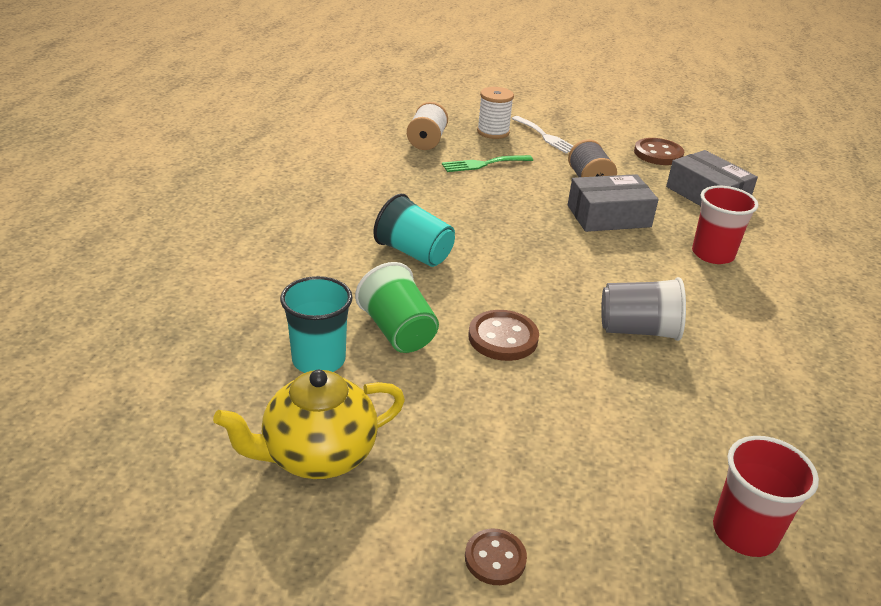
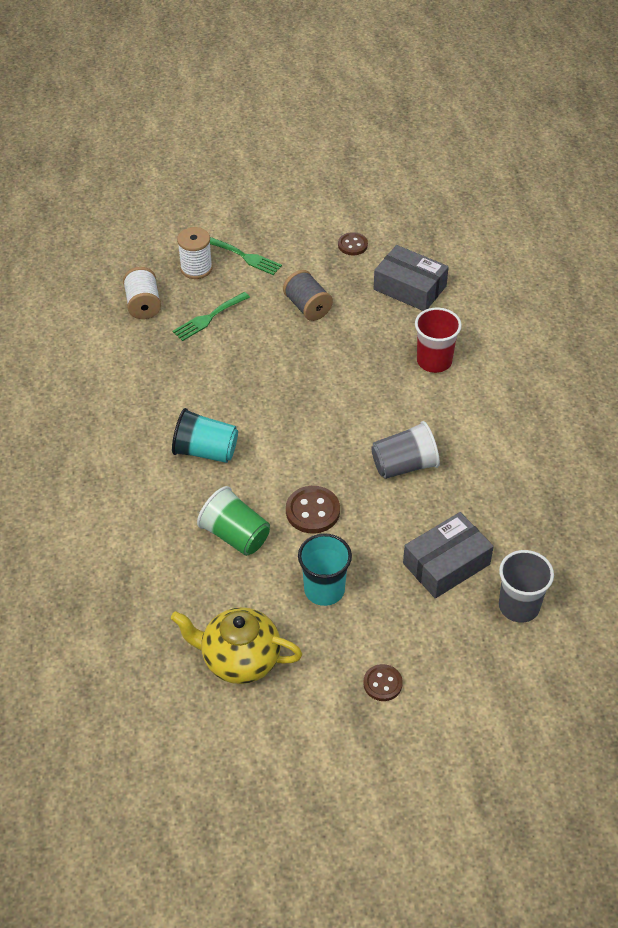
camera: 20 degrees left, 15 degrees up
(317, 455) = (239, 659): yellow teapot -> yellow teapot turned 60 degrees clockwise
(318, 360) = (194, 584): turquoise cup -> turquoise cup (324, 590)
(545, 136) = (246, 257): white fork -> green fork
(608, 216) = (340, 346): grey box -> grey box (446, 564)
(658, 154) = (352, 245): brown button -> brown button, size x0.65
(744, 532) = (519, 606): red cup -> grey cup

